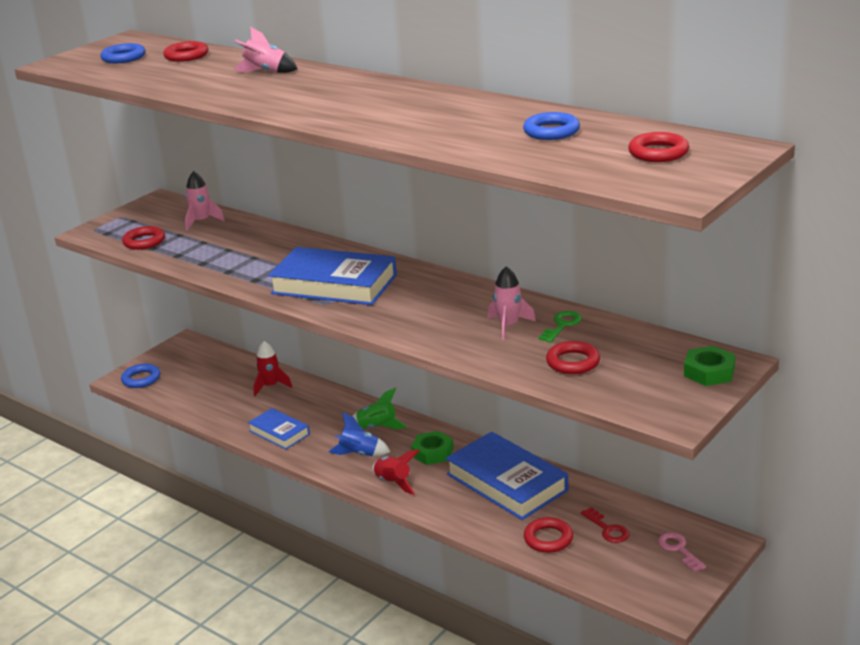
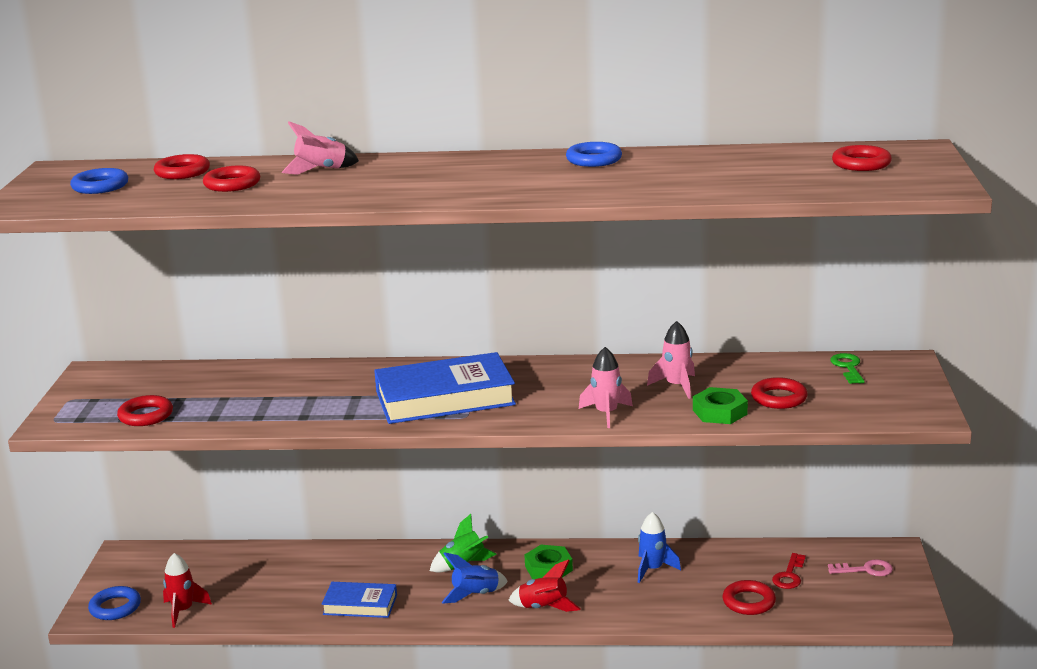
camera: 35 degrees left, 5 degrees down
(195, 72) = (232, 184): none -> red ring
(202, 221) = (188, 380): pink rocket -> pink rocket (606, 414)
(271, 386) = (291, 565): red rocket -> red rocket (183, 611)
(507, 482) = (652, 569): blue book -> blue rocket
(551, 131) = (735, 166): blue ring -> blue ring (594, 160)
(562, 325) = (723, 373): green key -> green key (848, 367)
(608, 529) = (789, 575): red key -> red key turned 90 degrees clockwise
(679, 549) = (865, 570): pink key -> pink key turned 150 degrees clockwise
(709, 372) = (898, 374): green nut -> green nut (719, 412)

